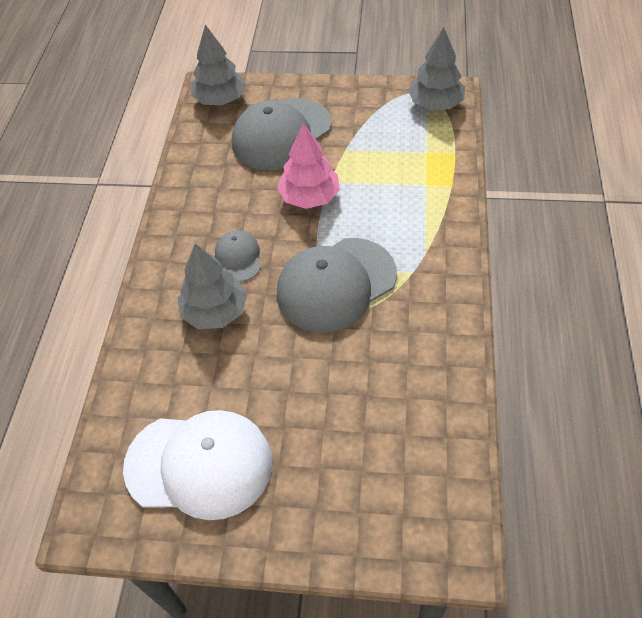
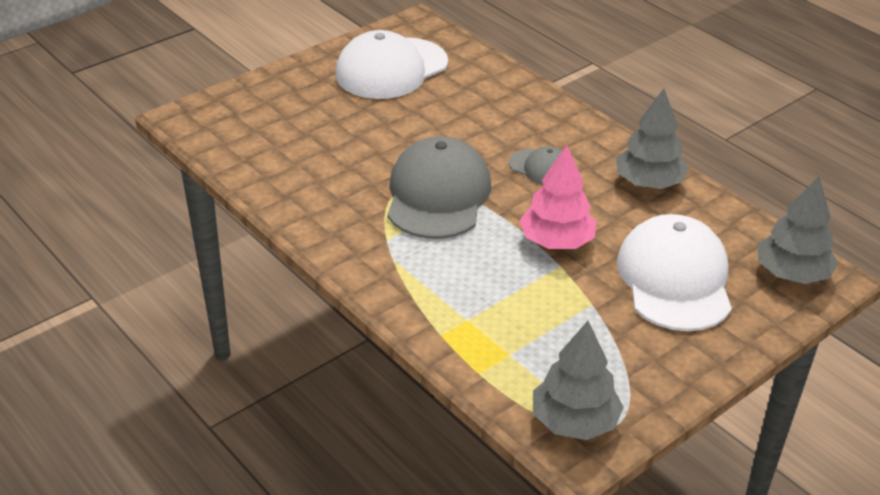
camera: 130 degrees right, 15 degrees down
(215, 311) = (502, 130): grey tree -> grey tree (648, 183)
(281, 134) = (675, 279): grey cap -> white cap

